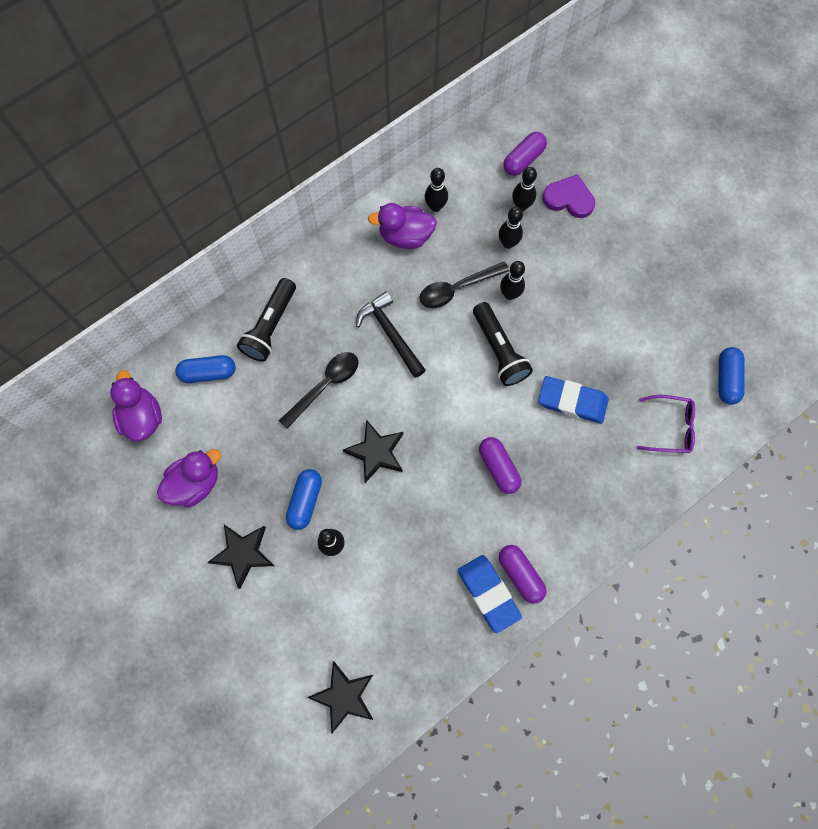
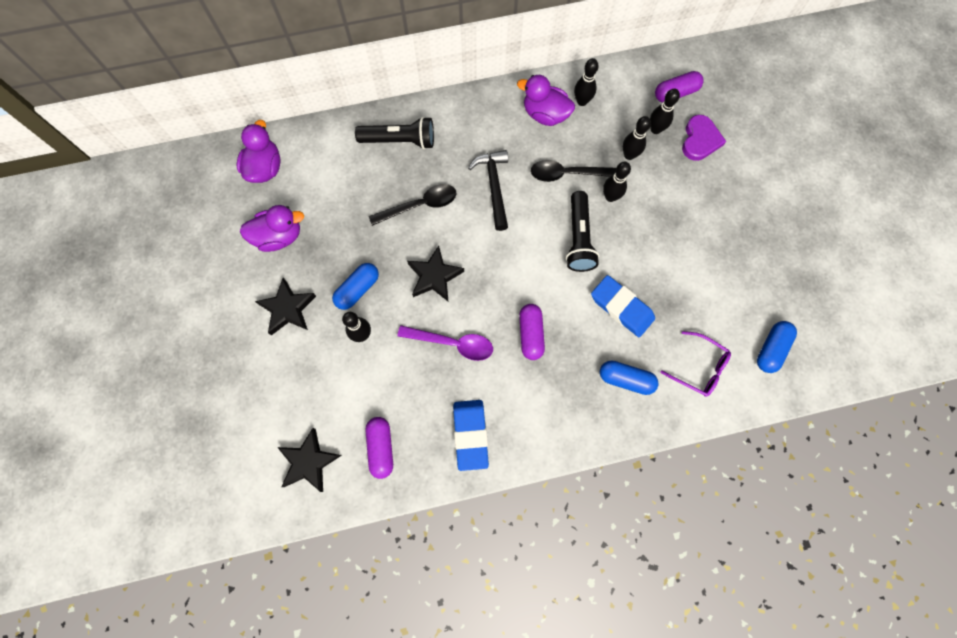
camera: 25 degrees right, 0 degrees up
(208, 373) = (333, 156): blue capsule -> blue capsule (625, 379)
(270, 326) = (400, 141): black flashlight -> black flashlight turned 135 degrees counterclockwise
(427, 512) = (453, 343): none -> purple spoon
(520, 575) = (505, 432): purple capsule -> purple capsule (381, 448)
(569, 199) = (700, 140): purple heart -> purple heart turned 60 degrees clockwise

